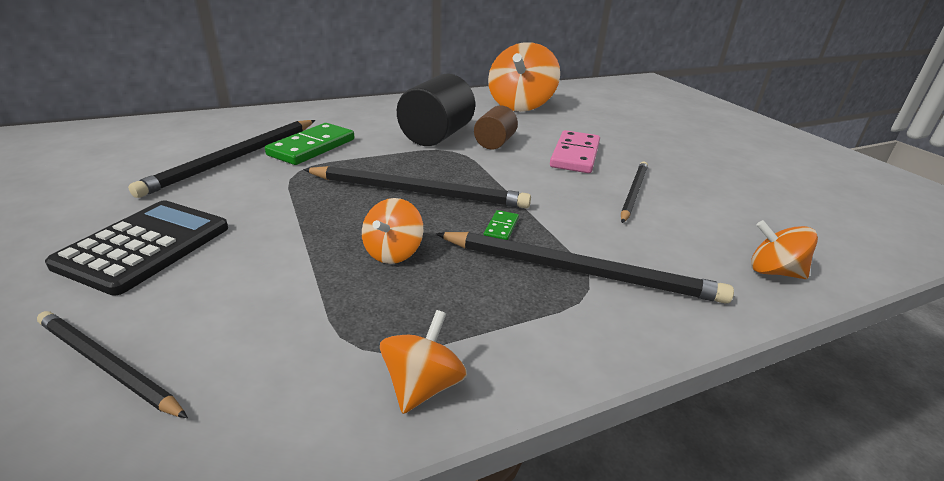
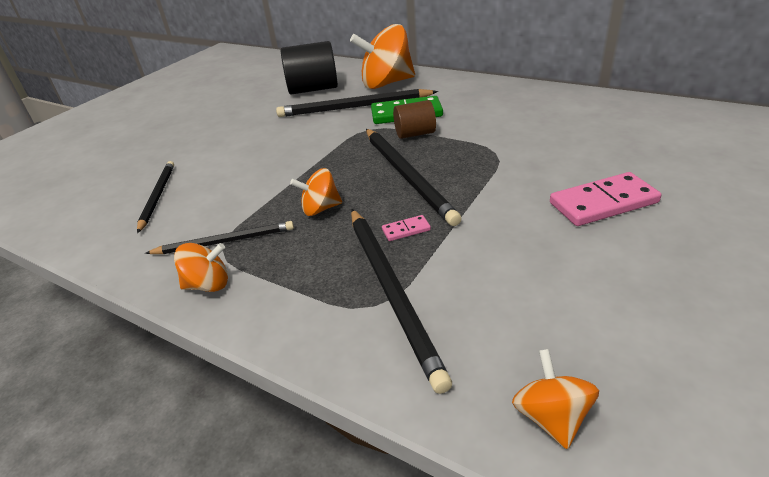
camera: 60 degrees right, 5 degrees up
(144, 246) = (243, 146): black calculator -> none
(436, 136) = (508, 134): black cylinder -> black cylinder (313, 89)
(494, 143) = (546, 159): brown cylinder -> brown cylinder (415, 134)
(501, 228) = (406, 230): green domino -> pink domino
(520, 105) = (660, 129): orange spinning top -> orange spinning top (386, 83)
(633, 193) = (580, 266): black pencil -> black pencil (225, 241)

